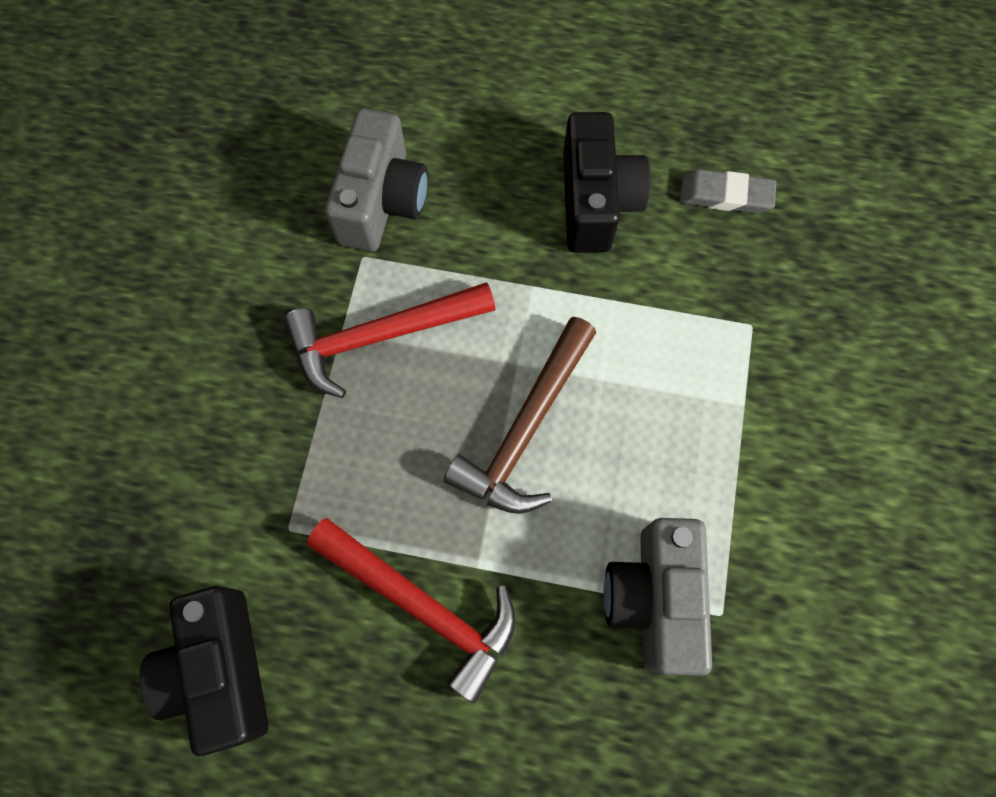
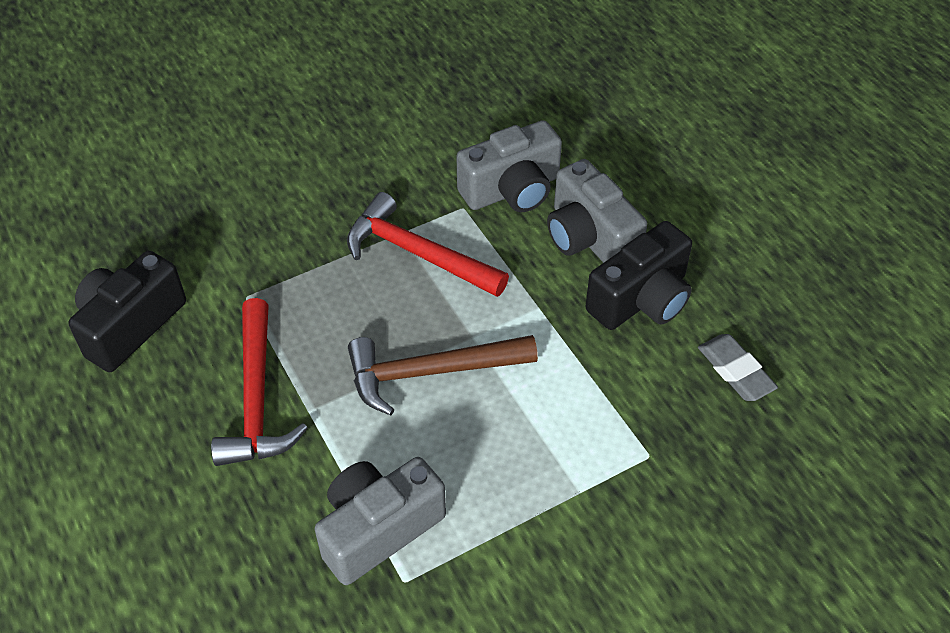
camera: 50 degrees right, 20 degrees down
(494, 185) = (589, 237): none -> grey camera

